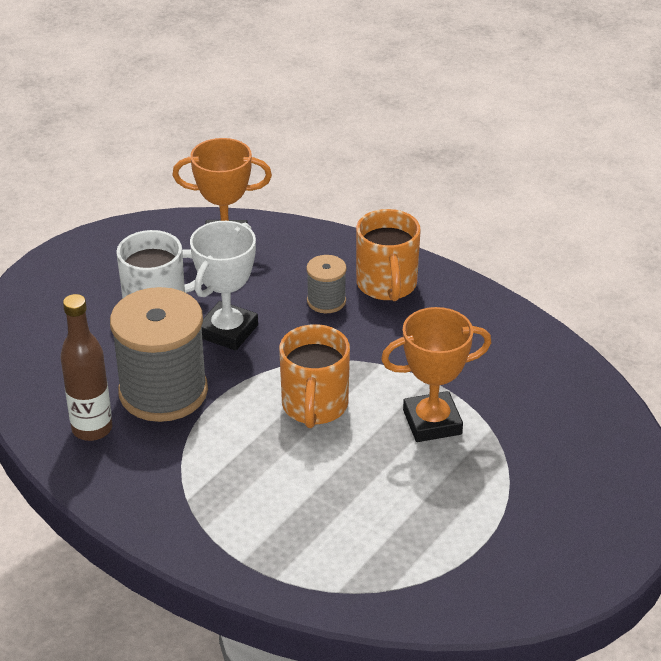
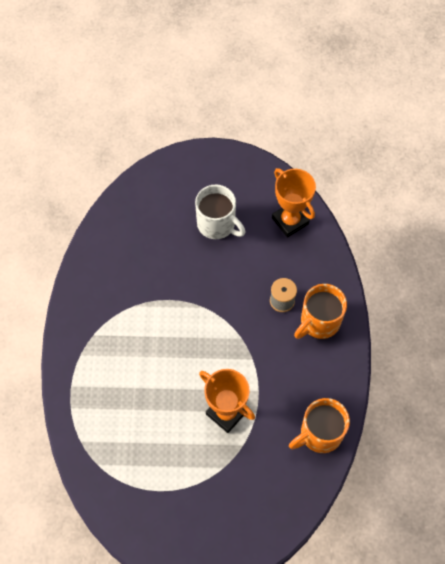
camera: 55 degrees right, 25 degrees up
(92, 429) = (110, 260): brown bottle -> none
(163, 392) = (157, 273): grey spool -> none
(228, 331) = (222, 270): white trophy -> none
(314, 406) = (197, 348): orange mug -> orange mug (319, 434)

